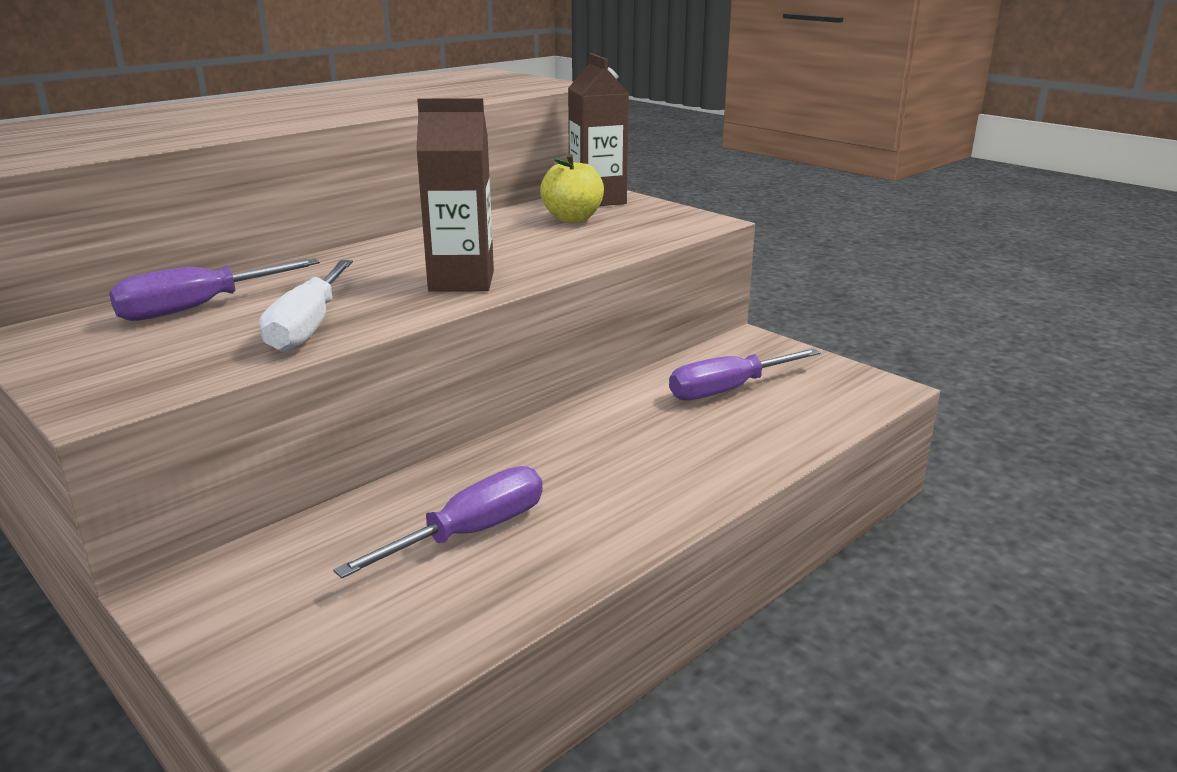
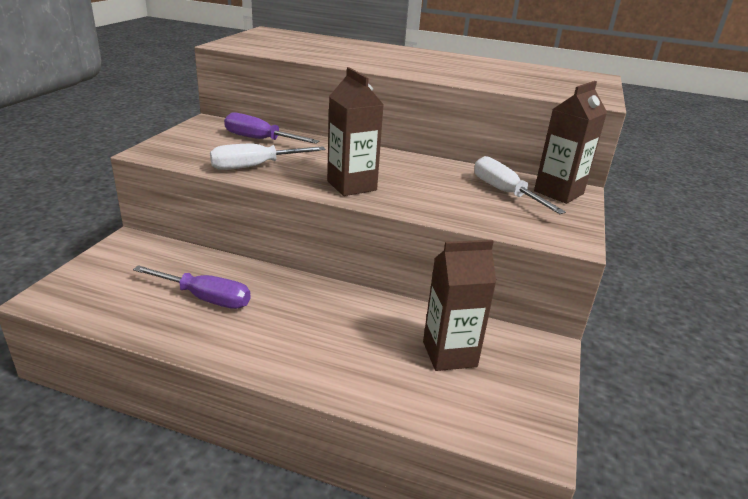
camera: 60 degrees right, 5 degrees up
(572, 219) = (505, 192): yellow apple -> white screwdriver
(729, 390) = (449, 354): purple screwdriver -> brown carton

